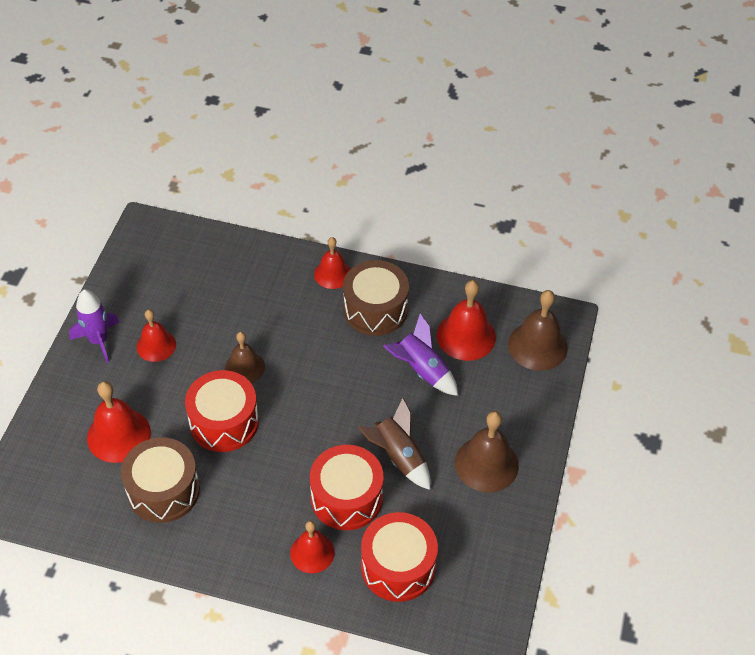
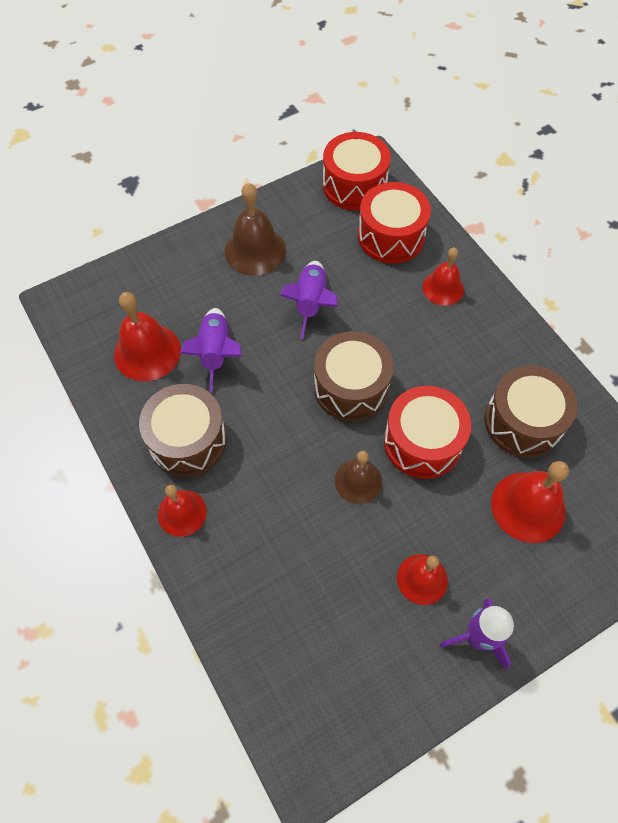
camera: 135 degrees left, 10 degrees up
(307, 420) = (351, 387): none -> brown drum
(346, 498) = (380, 305): red drum -> red drum (354, 185)
(398, 456) = (311, 303): brown rocket -> purple rocket
(537, 346) = (107, 299): brown bell -> none

